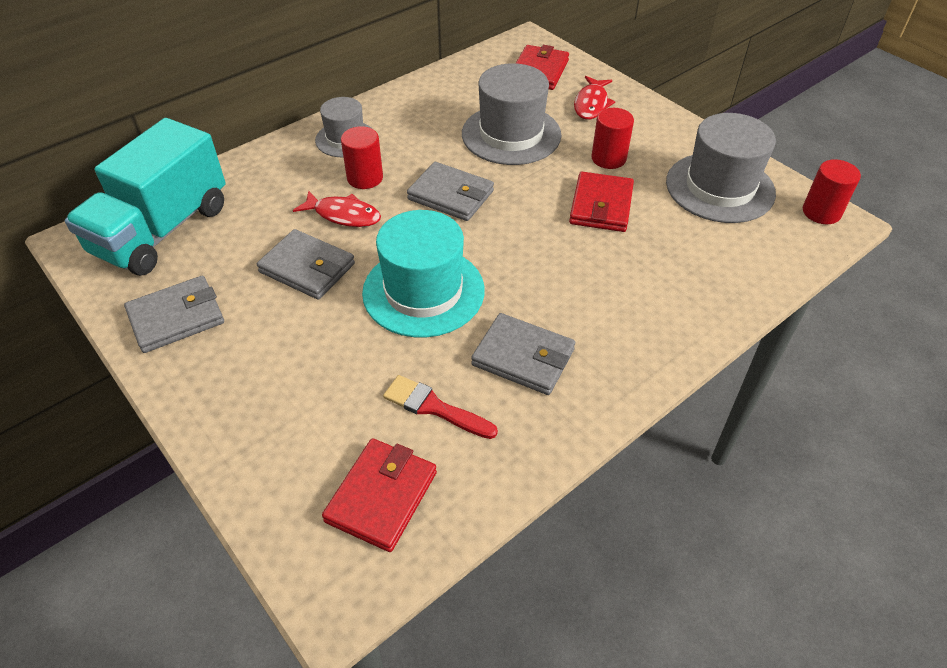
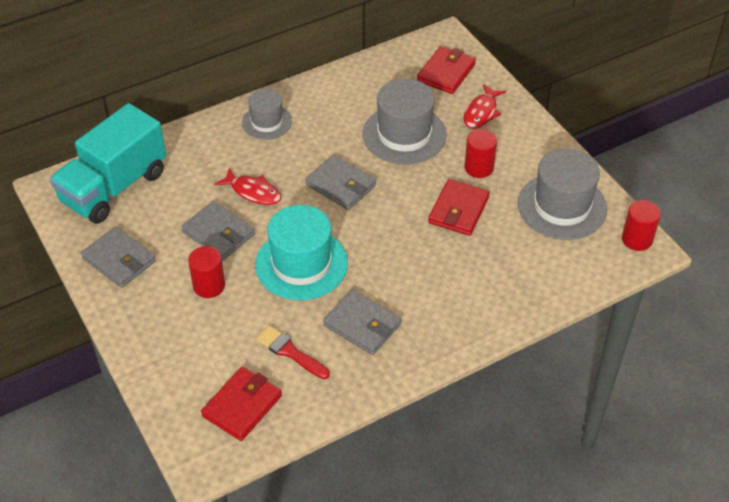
camera: 10 degrees right, 0 degrees up
(176, 317) = (119, 260): grey wallet -> grey wallet turned 60 degrees clockwise
(365, 178) = (276, 161): red cylinder -> red cylinder (209, 286)

